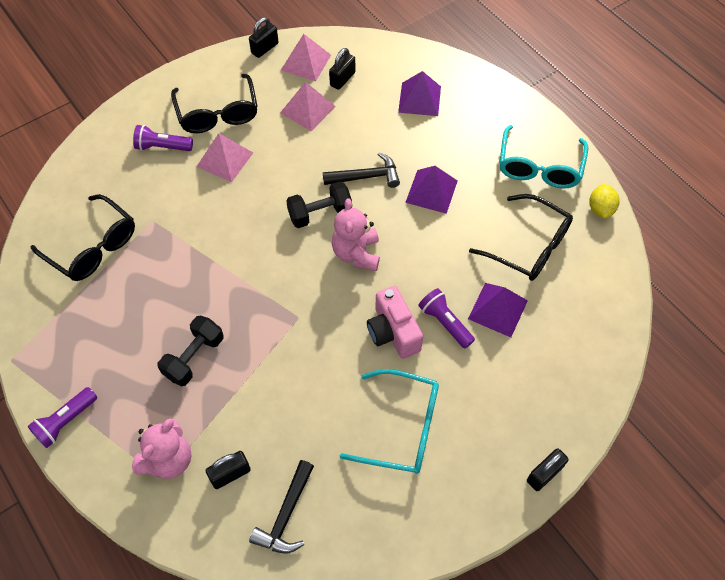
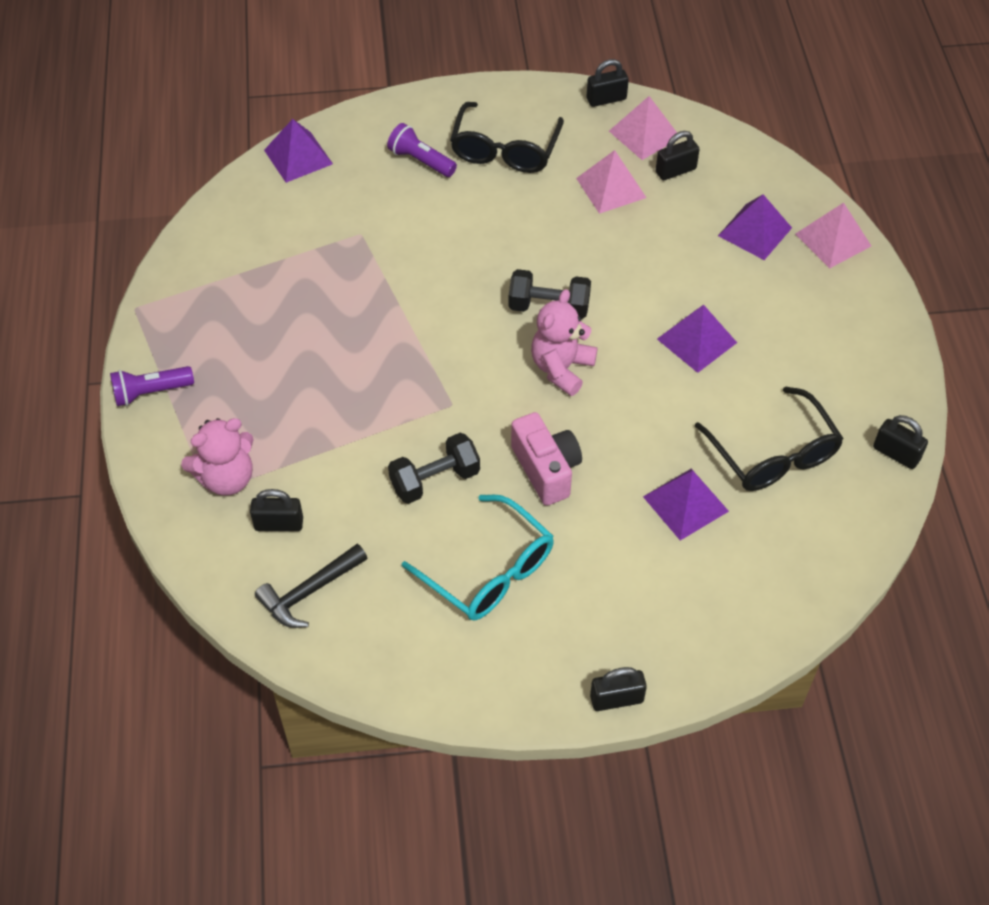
camera: 30 degrees right, 5 degrees down
(68, 183) = (298, 157): none -> purple pyramid
(93, 247) = (283, 234): black glasses -> none
(194, 357) = (315, 392): black dumbbell -> black dumbbell (435, 480)
(225, 159) = (480, 203): pink pyramid -> pink pyramid (833, 240)
(366, 176) = (630, 291): black hammer -> none
(393, 332) = (546, 469): pink camera -> pink camera turned 150 degrees clockwise
(445, 323) = (613, 488): purple flashlight -> none
(539, 167) = (851, 372): turquoise glasses -> none
(600, 209) = (896, 454): yellow lemon -> black padlock

